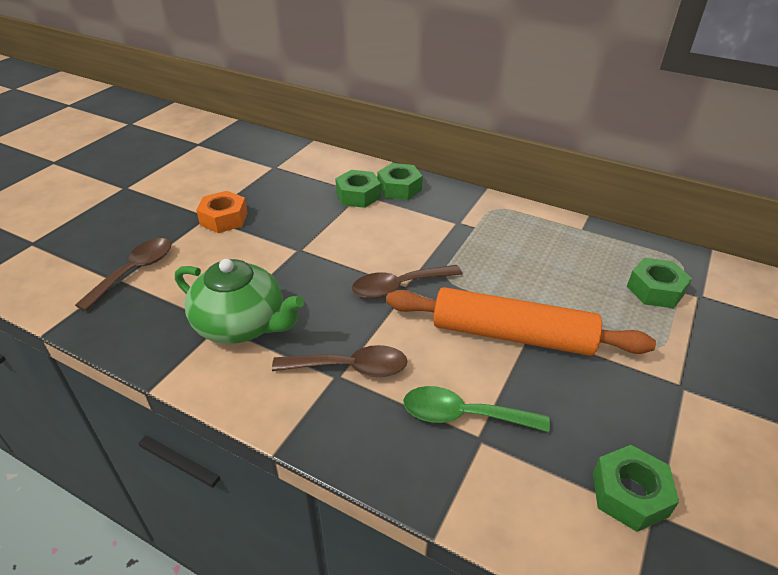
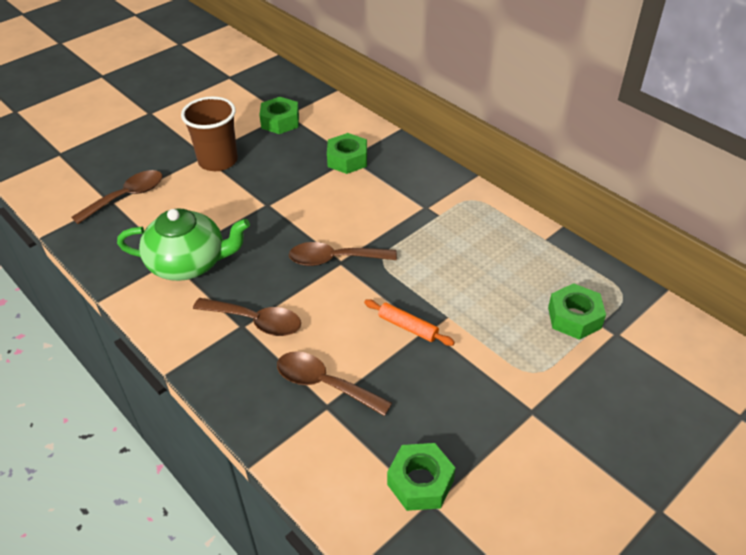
camera: 20 degrees right, 5 degrees up
(224, 219) = (218, 161): orange nut -> brown cup
(241, 324) = (189, 263): green teapot -> green teapot turned 45 degrees counterclockwise
(399, 188) = (390, 159): green nut -> green nut (280, 121)
(463, 415) = (324, 384): green spoon -> brown spoon
(512, 335) = (408, 327): orange rolling pin -> orange rolling pin, size x0.43

